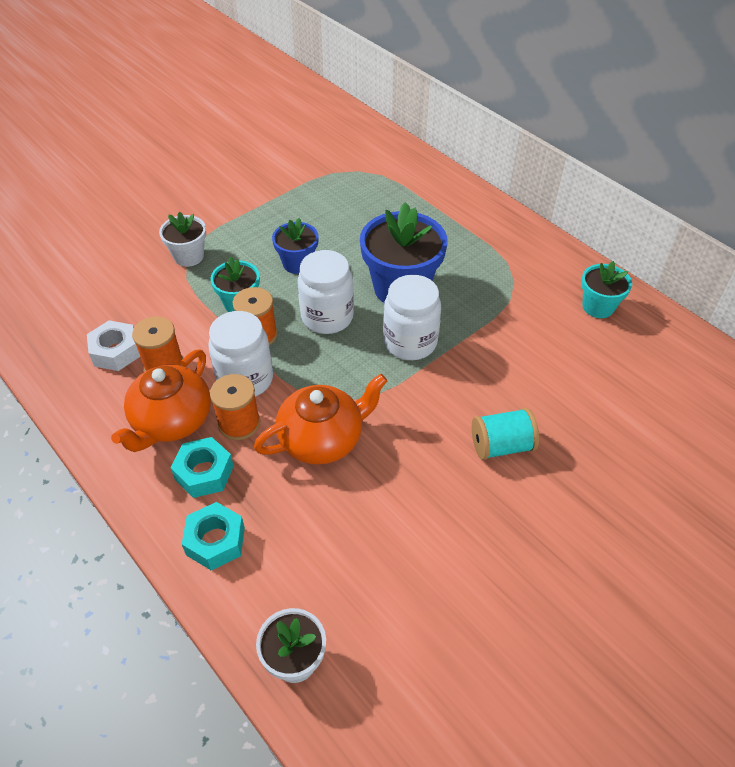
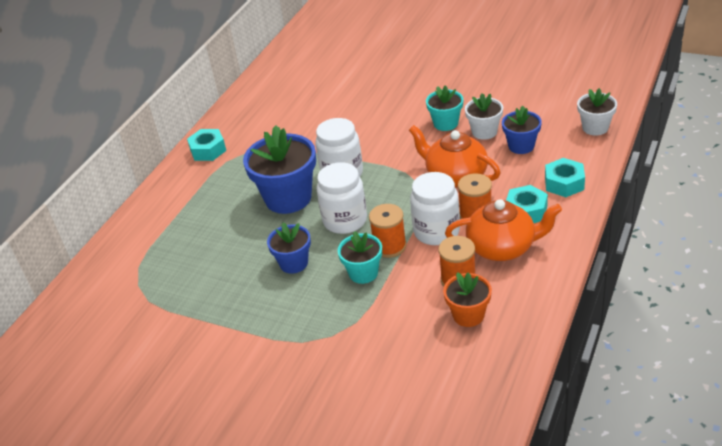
camera: 110 degrees left, 10 degrees down
(116, 352) = (468, 315): white nut -> orange flower pot
(189, 256) = (327, 336): white flower pot -> white flower pot (484, 132)
(326, 539) = (521, 146): none -> blue flower pot
(501, 446) = (401, 112): turquoise spool -> none
(539, 253) = (208, 150): none -> turquoise nut
(598, 307) = (252, 113): turquoise flower pot -> turquoise flower pot (445, 123)

